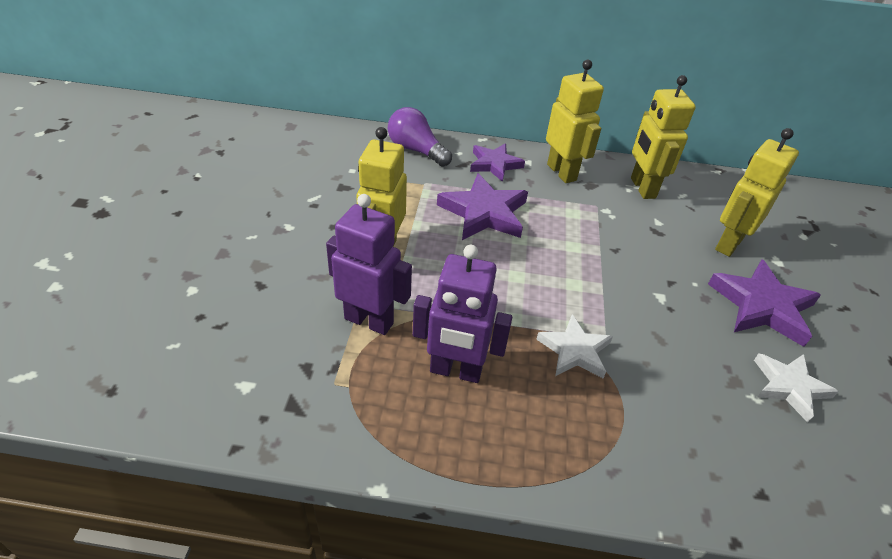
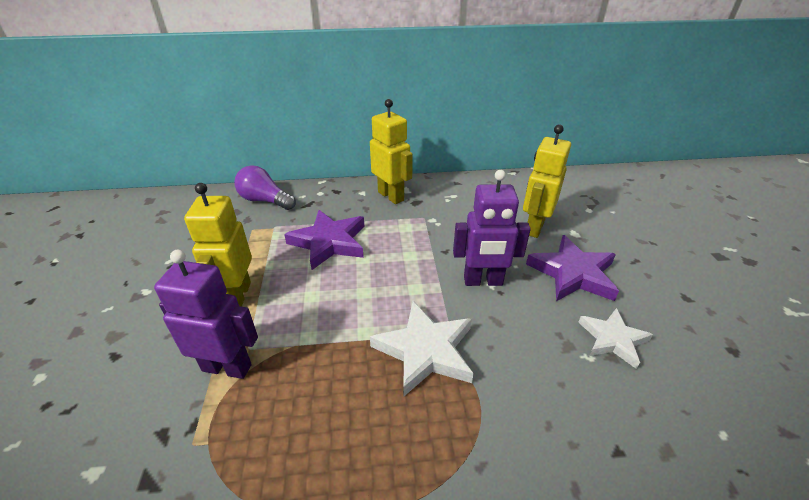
camera: 10 degrees left, 5 degrees down
(455, 371) = (316, 399): purple robot -> purple robot (483, 281)
(494, 164) = (334, 200): purple star -> none
(574, 351) = (425, 351): white star -> white star, size x1.52
(642, 188) = (458, 196): yellow robot -> none

